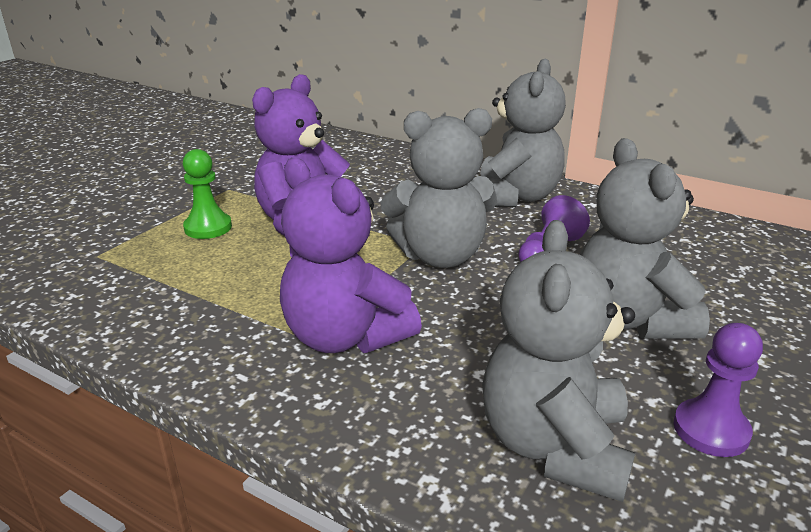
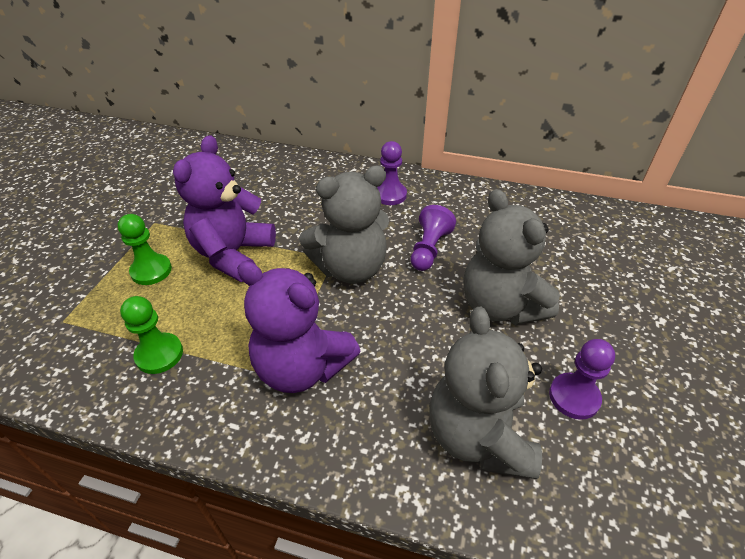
camera: 15 degrees left, 15 degrees up
(185, 299) = (159, 354): none -> green pawn
(515, 197) = (390, 195): grey teddy bear -> purple pawn

